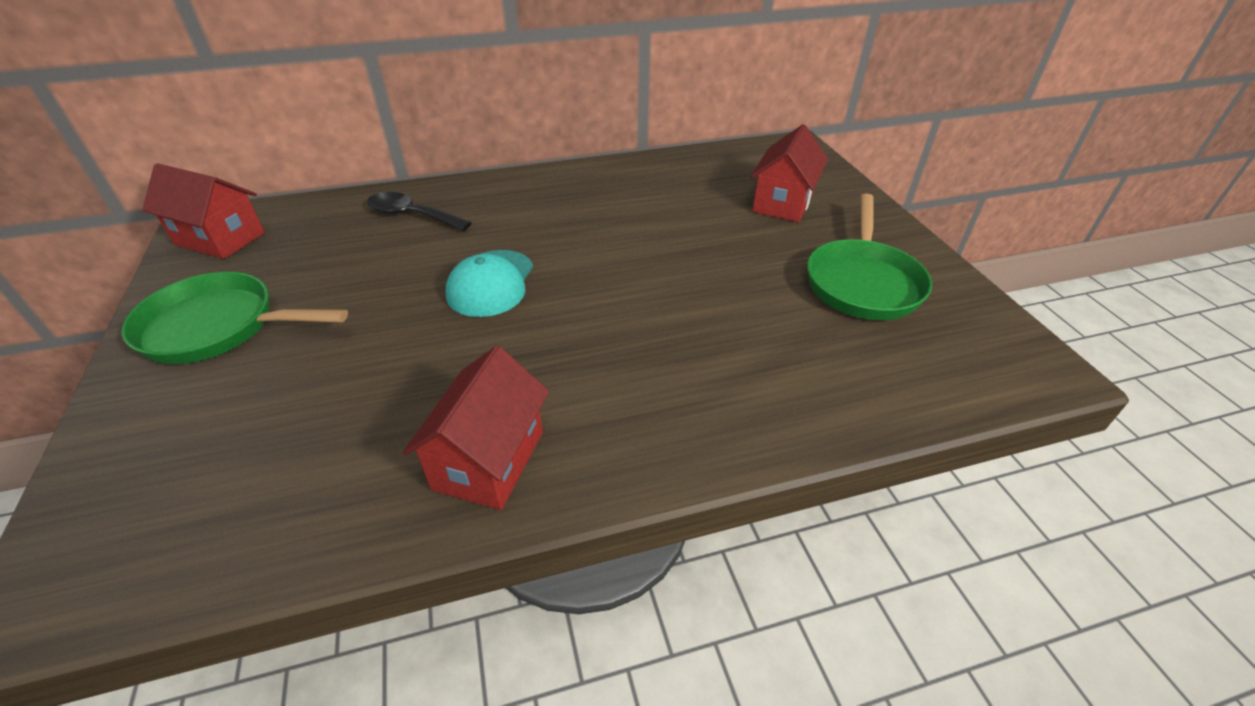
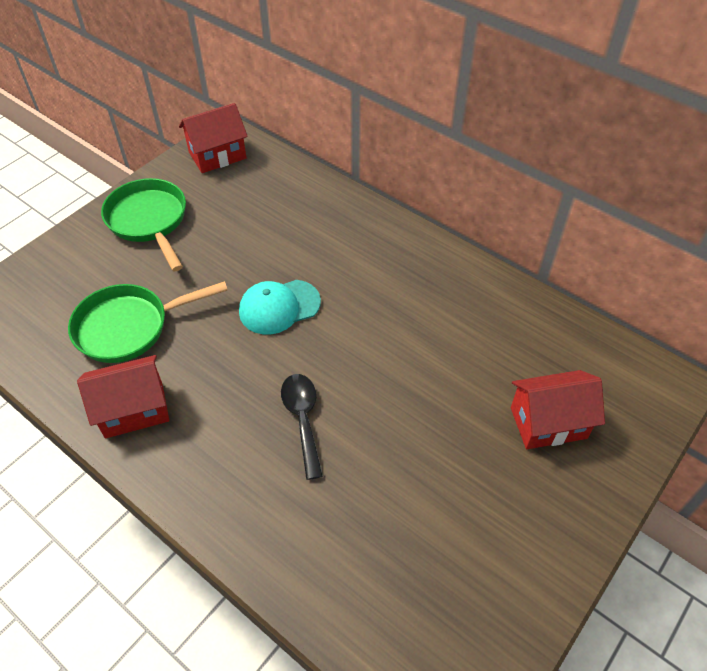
camera: 55 degrees right, 10 degrees up
(220, 239) = (217, 155): red house -> red house turned 75 degrees clockwise
(412, 215) = (316, 216): black spoon -> black spoon (303, 420)
(862, 282) = (473, 535): green pan -> green pan (129, 327)

